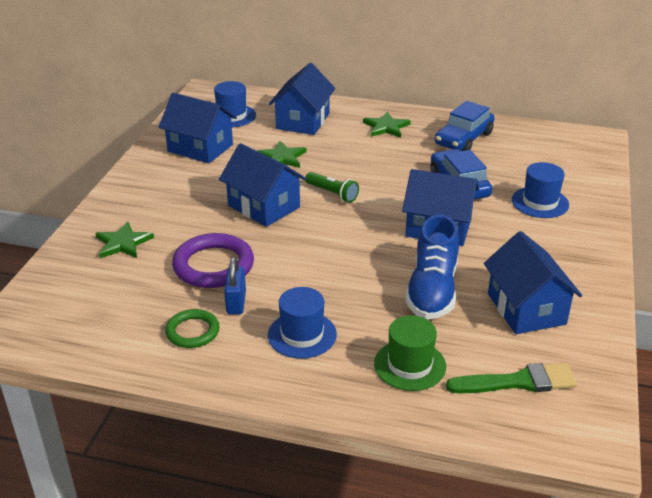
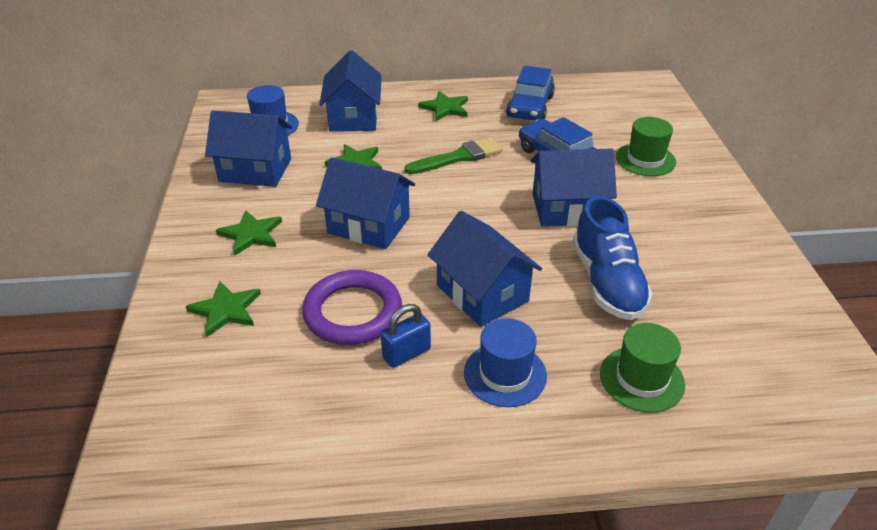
camera: 20 degrees left, 5 degrees up
(170, 194) = (251, 234): none -> green star
(192, 331) = (376, 406): green ring -> none
(236, 303) = (406, 353): blue padlock -> blue padlock turned 75 degrees clockwise
(332, 193) = (435, 194): green flashlight -> none
(518, 382) = (759, 367): green brush -> green brush (458, 157)
(526, 309) = (710, 279): blue house -> blue house (482, 293)
(540, 202) = (645, 159): blue hat -> green hat

